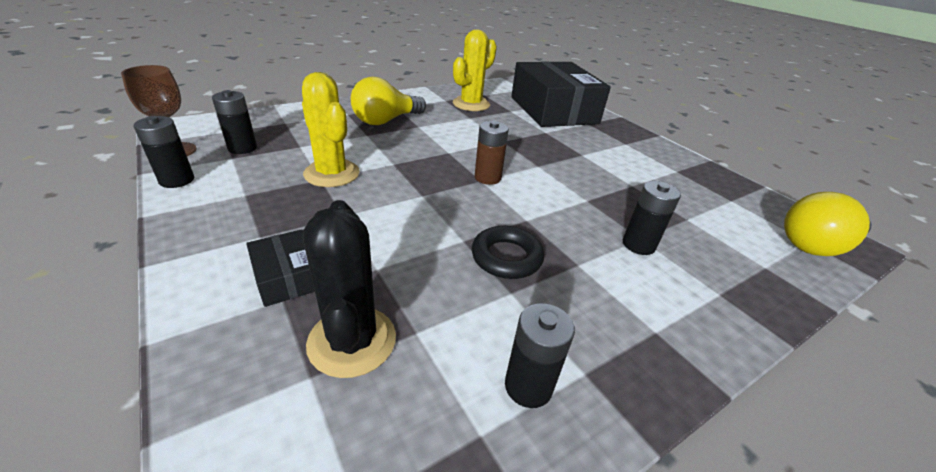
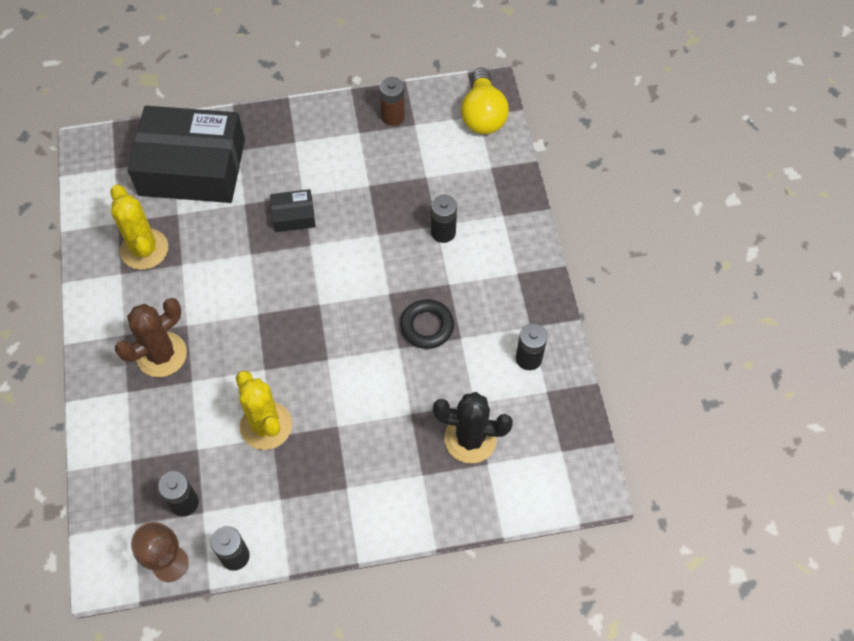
camera: 65 degrees left, 25 degrees up
(287, 277) = (401, 471): black box -> black box (293, 216)
(332, 173) = (266, 426): yellow cactus -> yellow cactus turned 75 degrees clockwise
(386, 121) = (161, 354): yellow light bulb -> brown cactus
(487, 178) = (317, 297): brown battery -> brown battery (393, 116)

